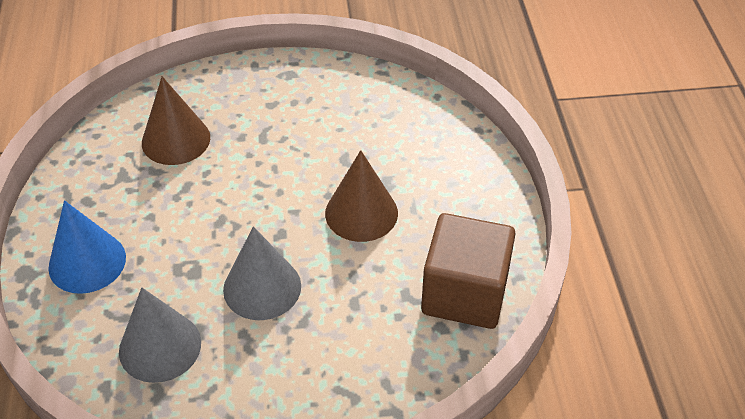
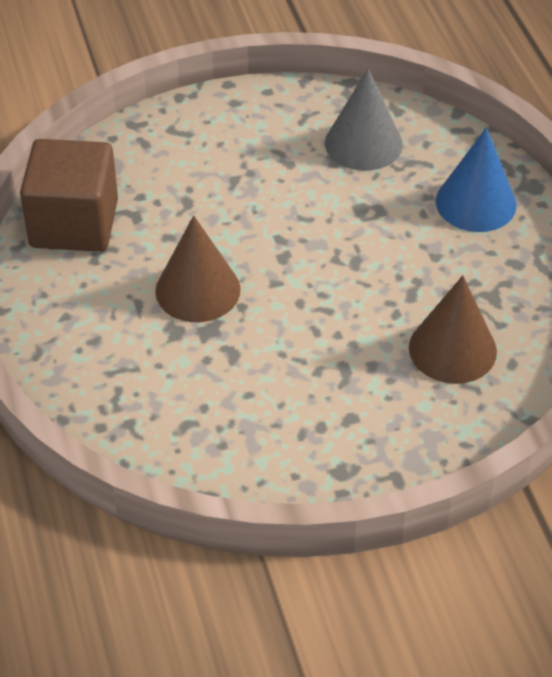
camera: 170 degrees right, 0 degrees up
(262, 287) = (285, 203): grey cone -> none

